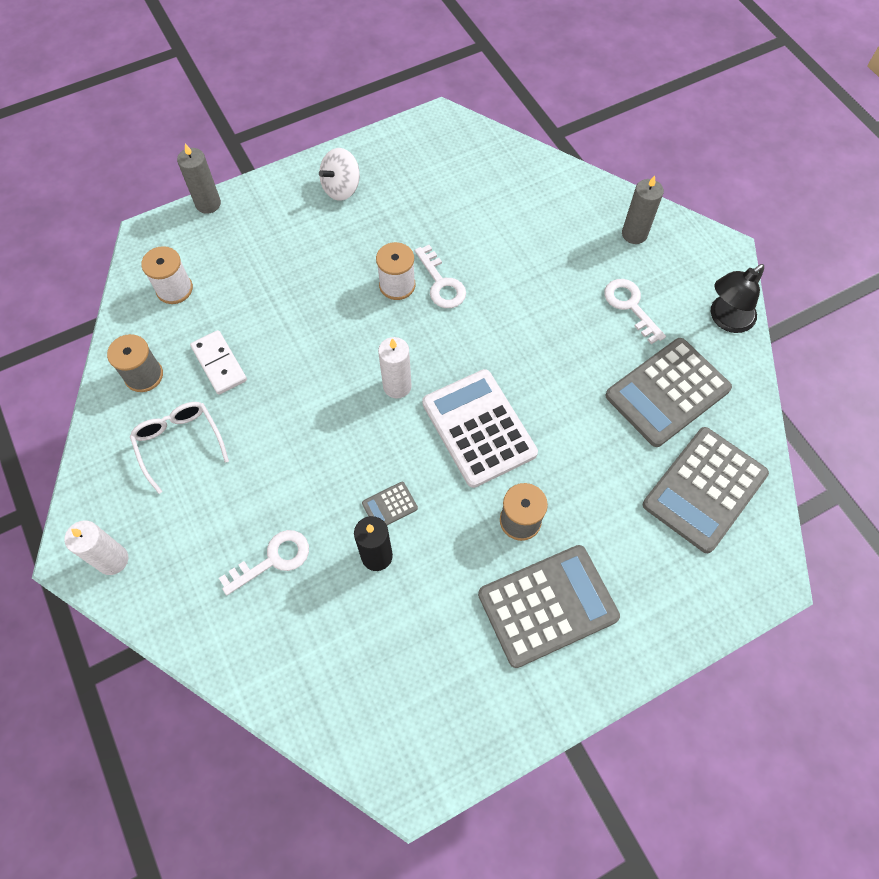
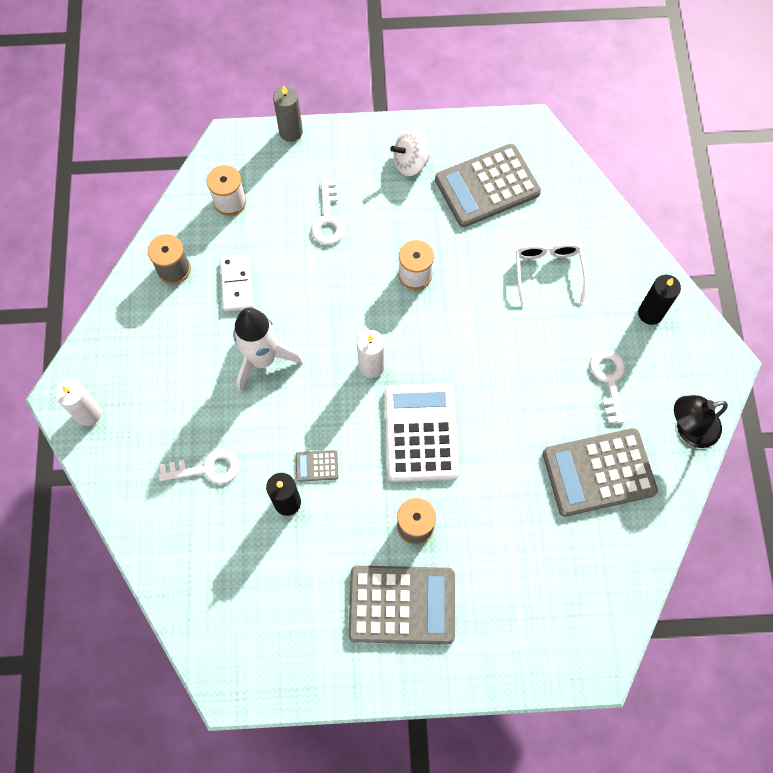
camera: 25 degrees right, 5 degrees up
(179, 443) = (177, 339): white glasses -> white glasses (548, 271)
(281, 425) = (263, 359): none -> white rocket
(441, 283) = (453, 289): white key -> white key (328, 219)
(634, 234) = (650, 313): grey candle -> black candle
(704, 489) = (583, 570): grey calculator -> grey calculator (487, 186)

